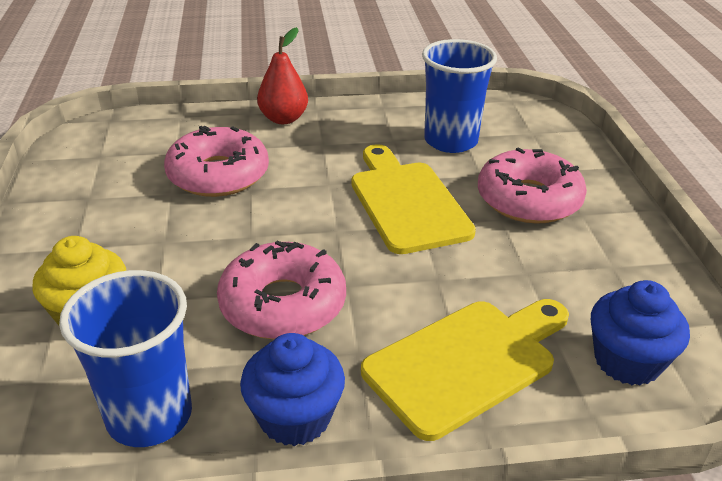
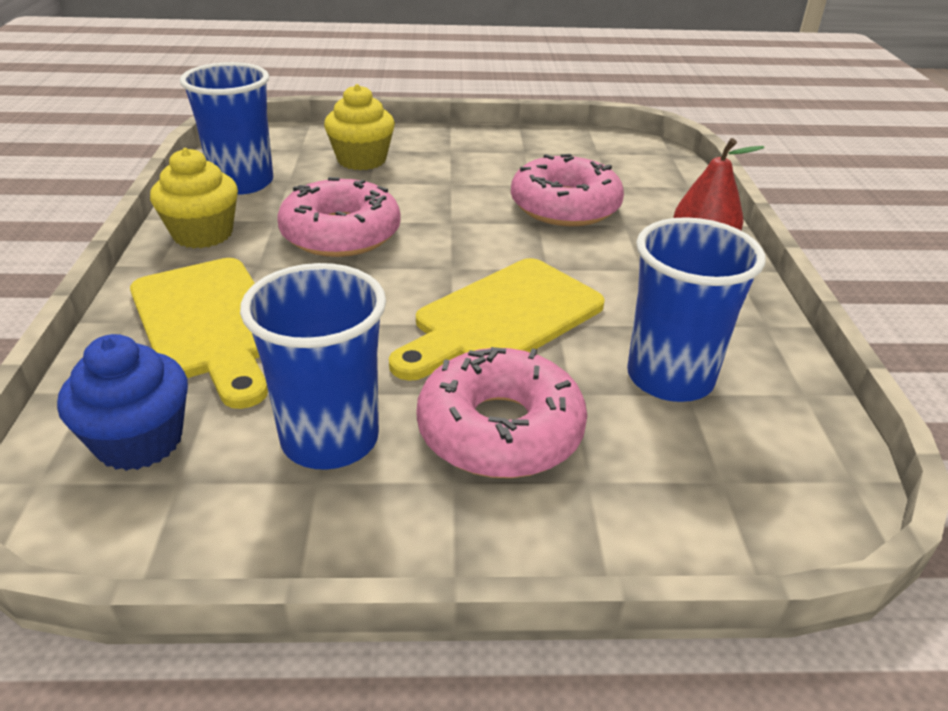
camera: 95 degrees right, 0 degrees up
(295, 417) = (203, 234): blue cupcake -> yellow cupcake
(406, 202) = (502, 318): yellow cutting board -> yellow cutting board turned 150 degrees clockwise
(573, 266) = (330, 439): none -> blue cup

